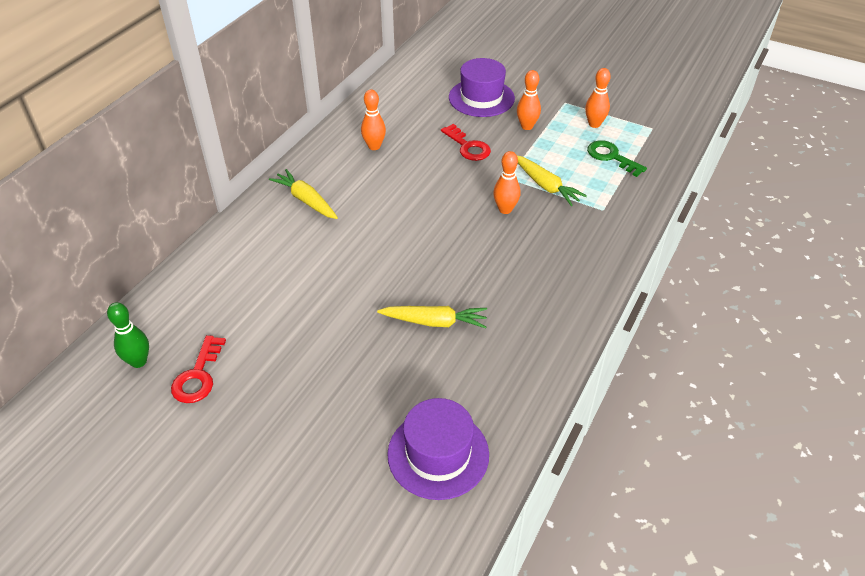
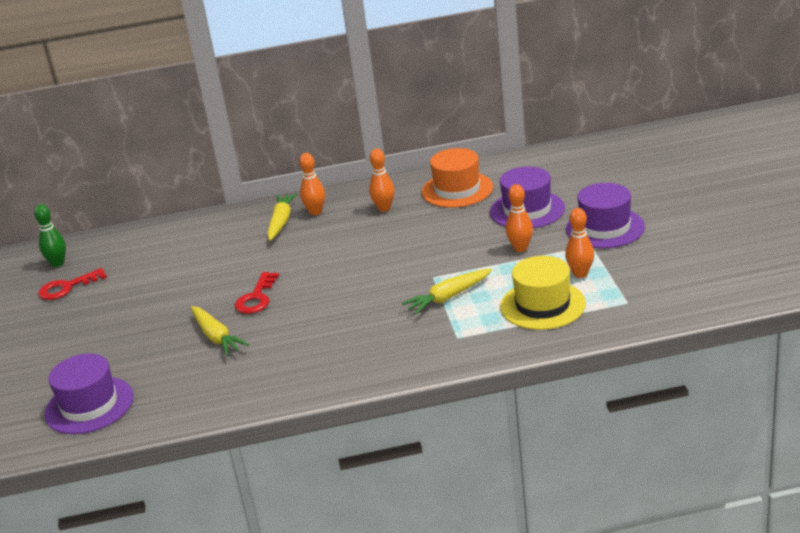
camera: 55 degrees right, 15 degrees down
(404, 106) = (457, 190): none -> orange hat
(468, 146) = (447, 240): red key -> red key (256, 298)
(505, 209) = (388, 297): orange bowling pin -> orange bowling pin (315, 212)
(545, 185) = (448, 297): yellow carrot -> yellow carrot turned 45 degrees clockwise
(552, 86) = (605, 228): none -> purple hat
(611, 157) = (542, 305): green key -> yellow hat

